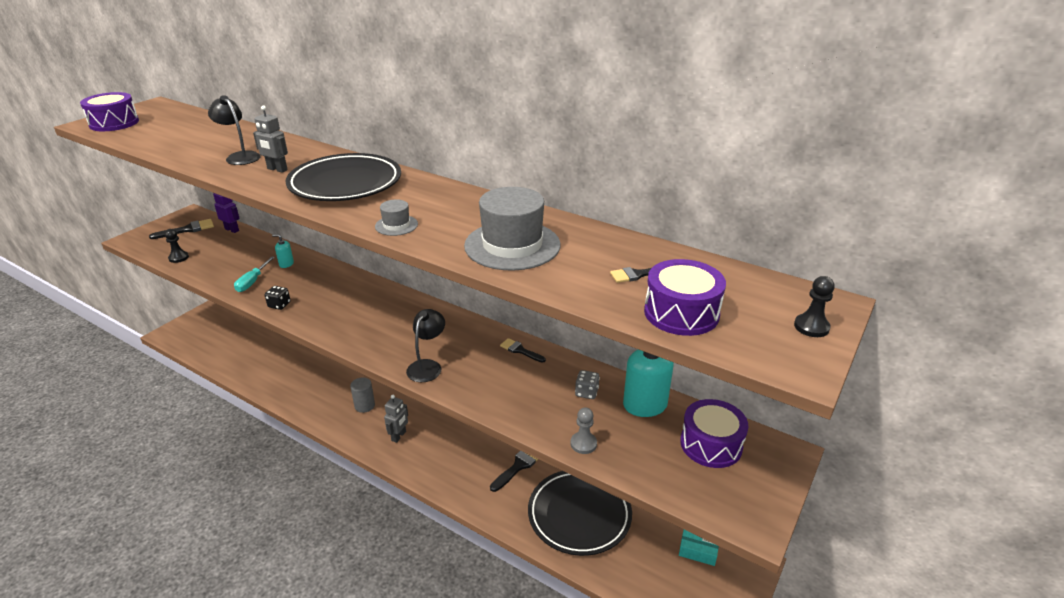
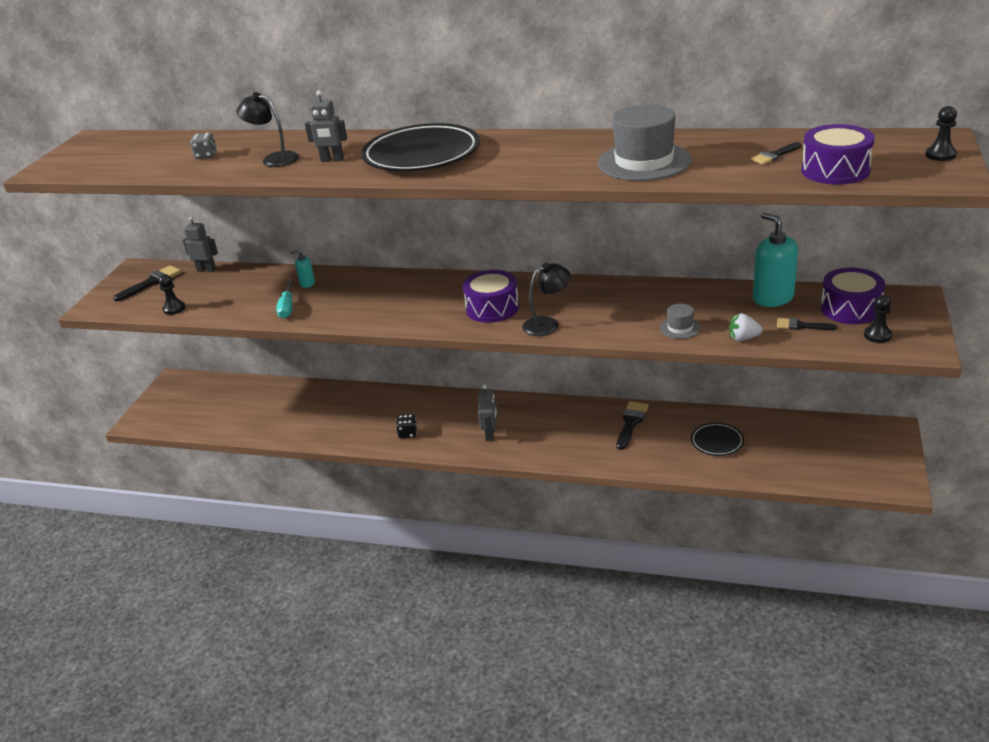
camera: 15 degrees left, 0 degrees up
(114, 123) = (74, 163): purple drum -> purple drum (492, 308)
(232, 230) = (206, 270): purple robot -> grey robot
(279, 305) = (340, 318): black dice -> black dice (407, 433)
(364, 405) = (431, 420): grey cylinder -> none
(396, 225) = (518, 173): grey hat -> grey hat (680, 328)
(427, 366) = (547, 324): black lamp -> black lamp turned 60 degrees clockwise
(520, 350) = (624, 289): black brush -> black brush (801, 326)
(579, 515) = (717, 442): black plate -> black plate, size x0.49
(583, 444) = (743, 338): grey pawn -> white strawberry
(586, 392) = (714, 303): grey dice -> grey dice (206, 155)
(698, 552) = (841, 436): turquoise box -> none
(716, 488) = (877, 335): none -> black pawn

